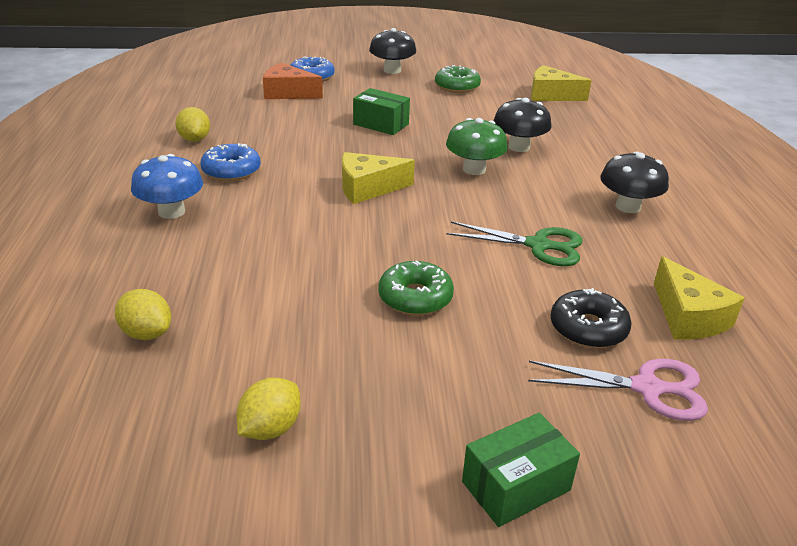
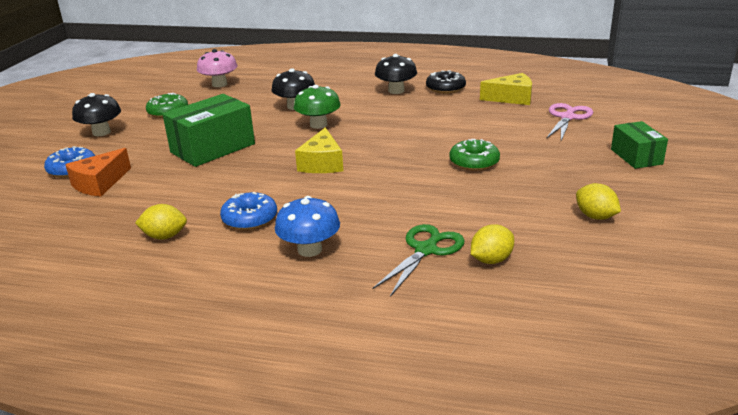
camera: 70 degrees left, 5 degrees down
(381, 124) = (213, 148): green box -> green box, size x1.66
(538, 245) = (429, 120): green scissors -> green scissors (426, 250)
(551, 95) = (219, 84): yellow cheese -> pink mushroom
(588, 328) = (516, 121): black donut -> black donut (445, 88)

